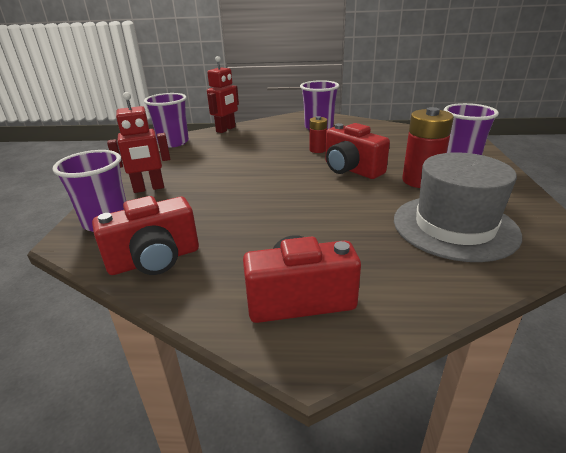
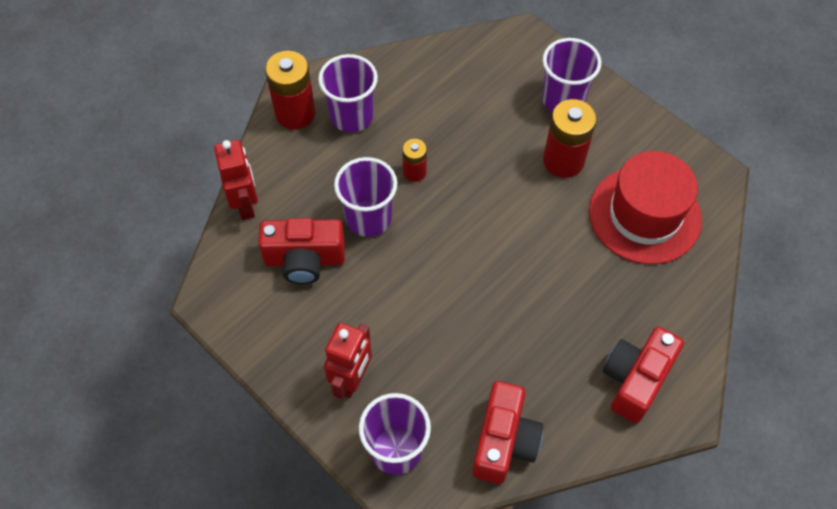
camera: 50 degrees left, 30 degrees up
(173, 142) = (230, 285): purple cup -> purple cup (369, 218)
(295, 119) = (295, 113): none -> red battery
(351, 169) = (490, 188): red camera -> red camera (304, 260)
(454, 226) = (644, 215): grey hat -> red hat

